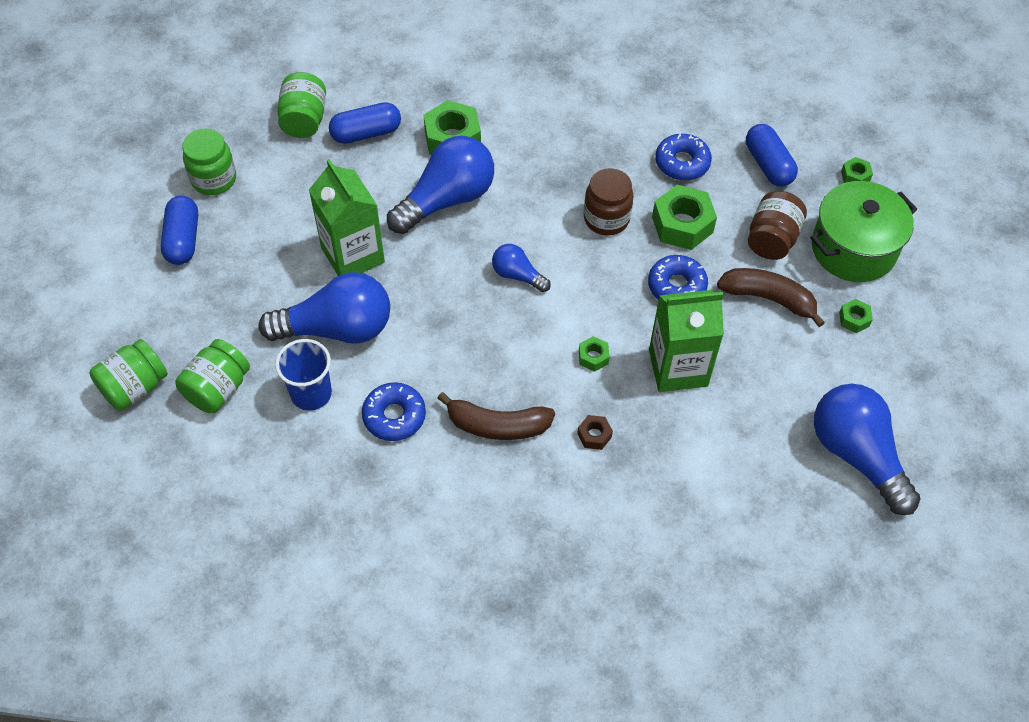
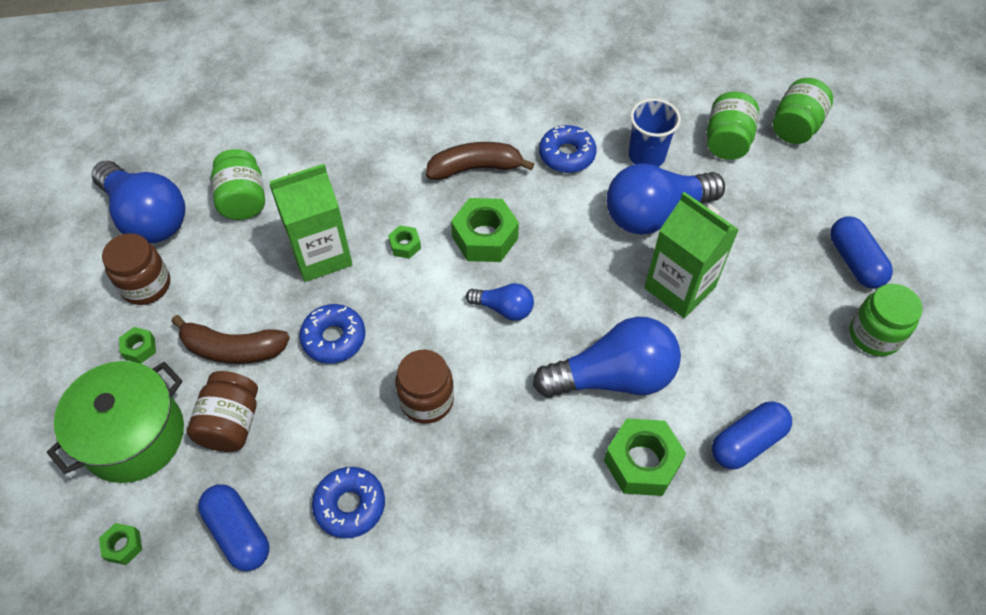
camera: 165 degrees right, 0 degrees up
(304, 120) = (829, 440): green jar -> green jar (243, 200)
(446, 200) = (613, 377): blue light bulb -> blue light bulb turned 135 degrees counterclockwise
(594, 435) = (388, 179): brown nut -> none
(682, 225) = (338, 415): green nut -> green nut (485, 237)
(852, 378) = (146, 285): none -> brown jar

